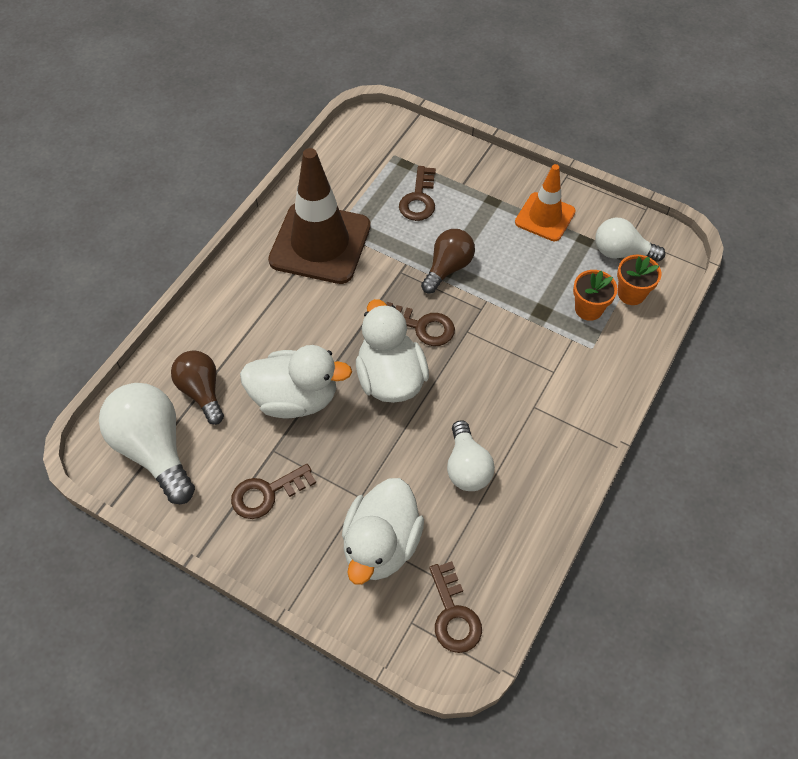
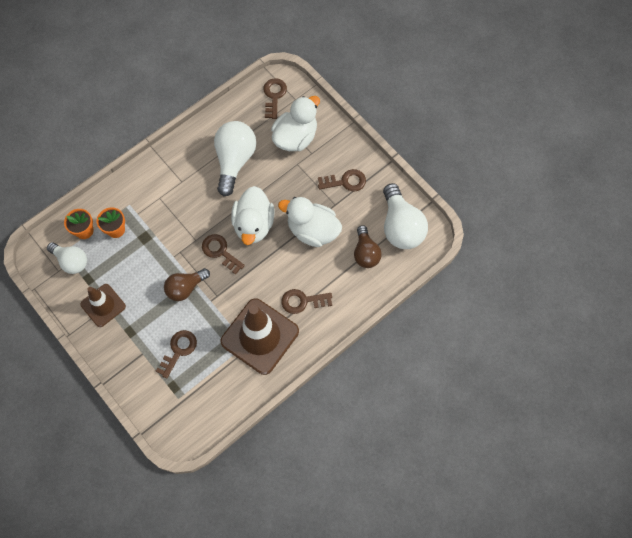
camera: 160 degrees left, 10 degrees up
(276, 300) = (302, 301): none -> brown key
(467, 467) = (234, 161): white light bulb -> white light bulb, size x1.59
(545, 217) = (103, 305): orange traffic cone -> brown traffic cone

